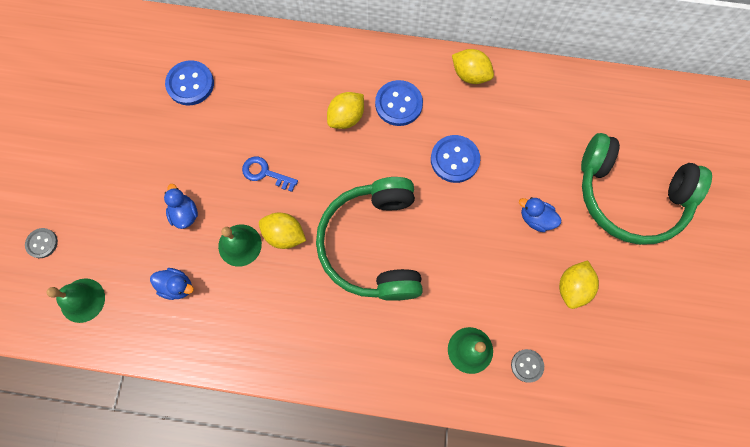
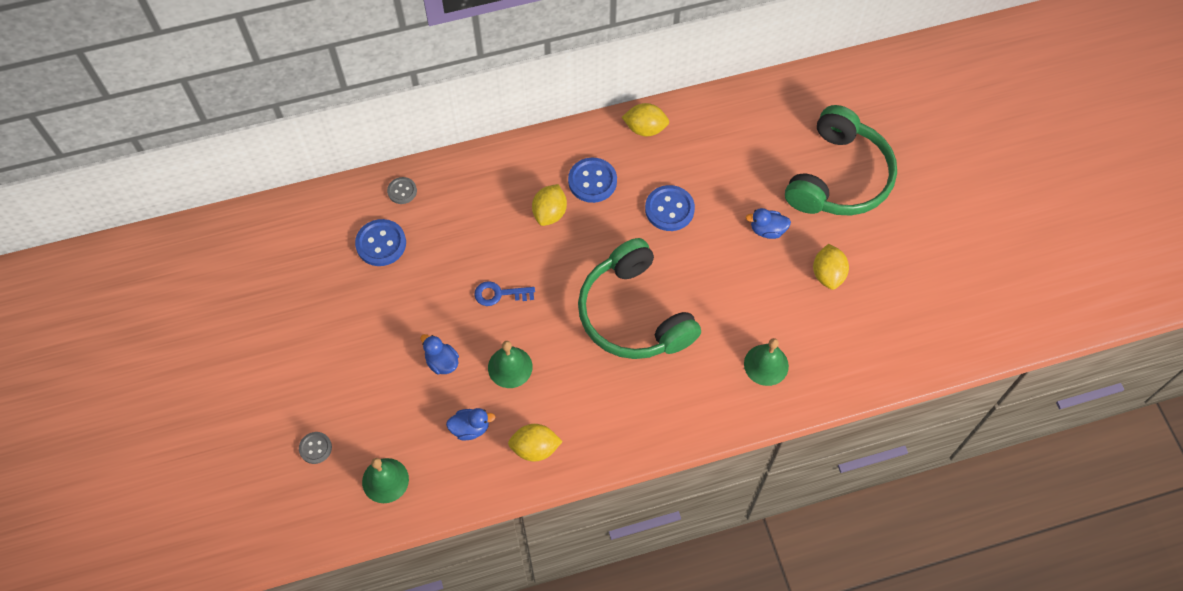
camera: 25 degrees left, 10 degrees down
(284, 235) = (547, 340): yellow lemon -> yellow lemon (535, 448)
(527, 365) = (821, 356): grey button -> grey button (402, 191)
(629, 196) = (839, 177): green headphones -> green headphones turned 60 degrees counterclockwise

